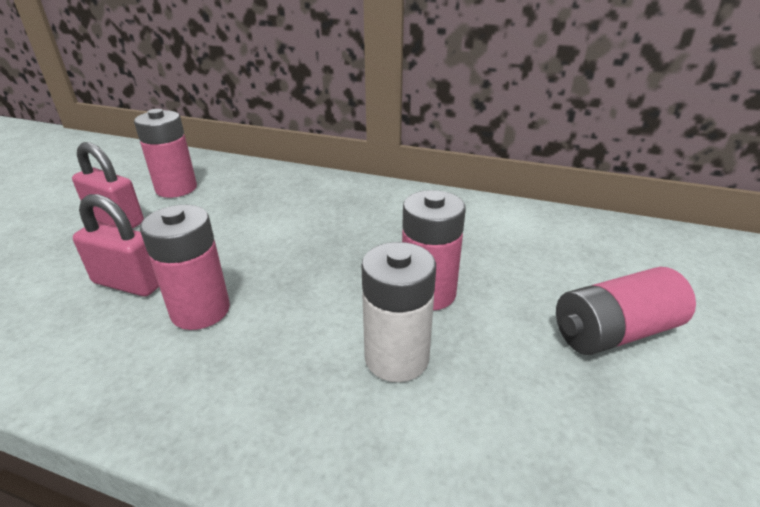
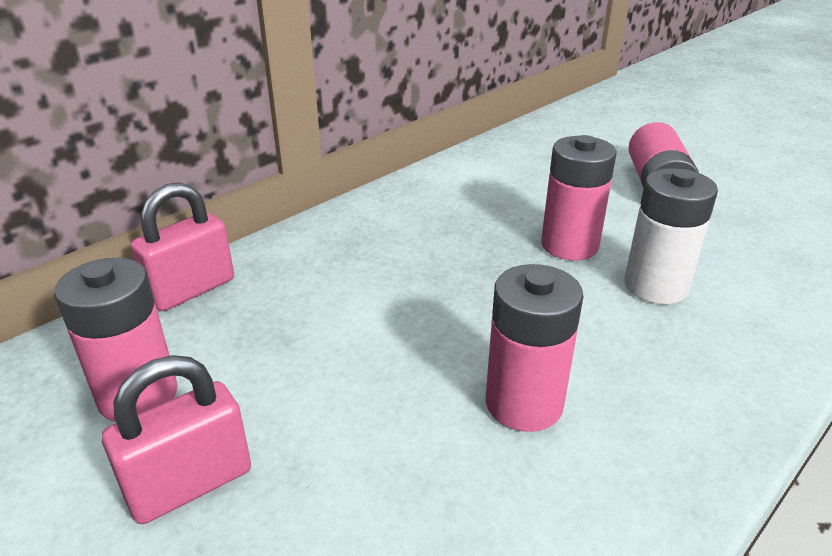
camera: 65 degrees left, 0 degrees up
(129, 283) = (417, 472): pink padlock -> pink padlock (191, 290)

